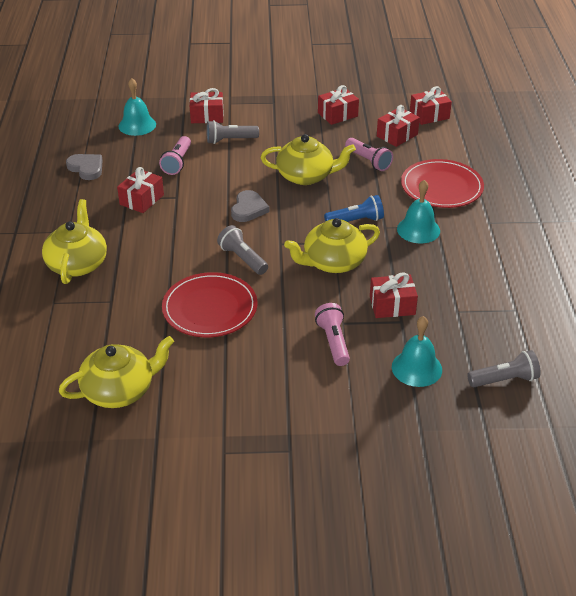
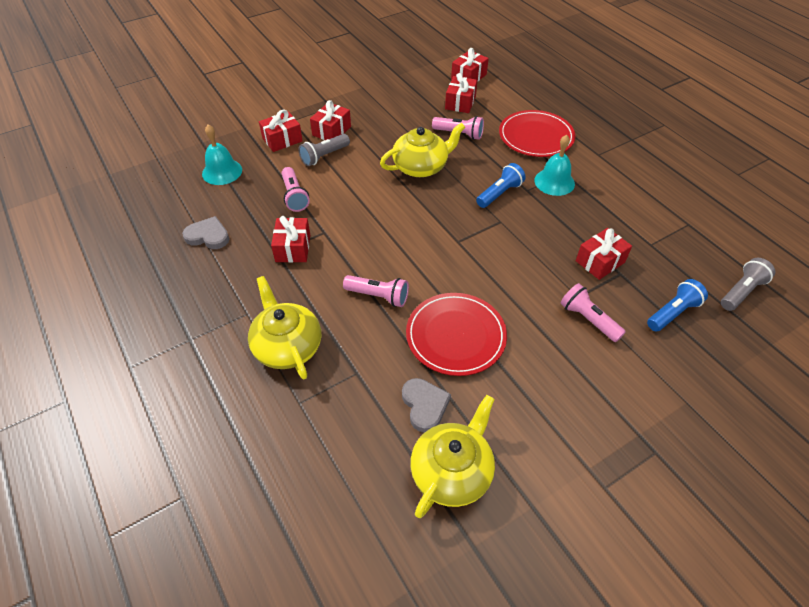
camera: 30 degrees left, 10 degrees up
(176, 257) = (378, 296): none -> pink flashlight
(242, 259) = (439, 271): grey flashlight -> none
(248, 209) = (400, 218): grey heart -> grey heart (424, 405)
(333, 262) = (517, 241): yellow teapot -> none
(337, 114) = (396, 100): red gift -> red gift (331, 131)
(416, 368) = (672, 313): turquoise bell -> blue flashlight

